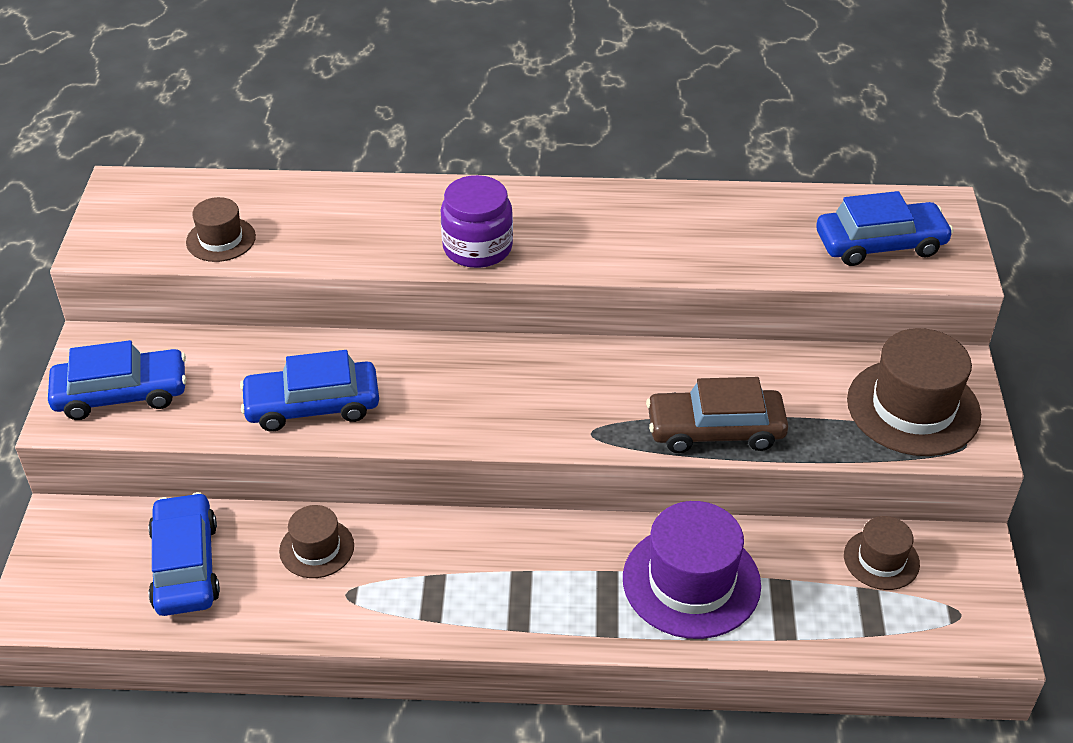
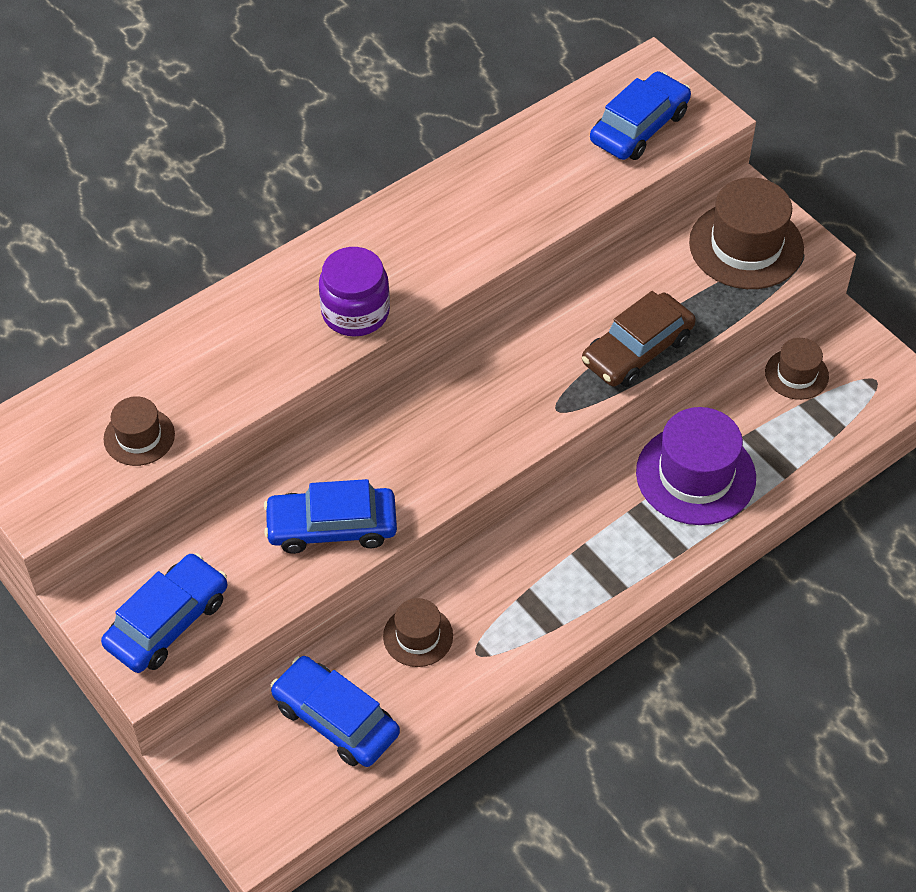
camera: 40 degrees left, 10 degrees up
(312, 405) = (332, 527): blue car -> blue car turned 45 degrees clockwise

